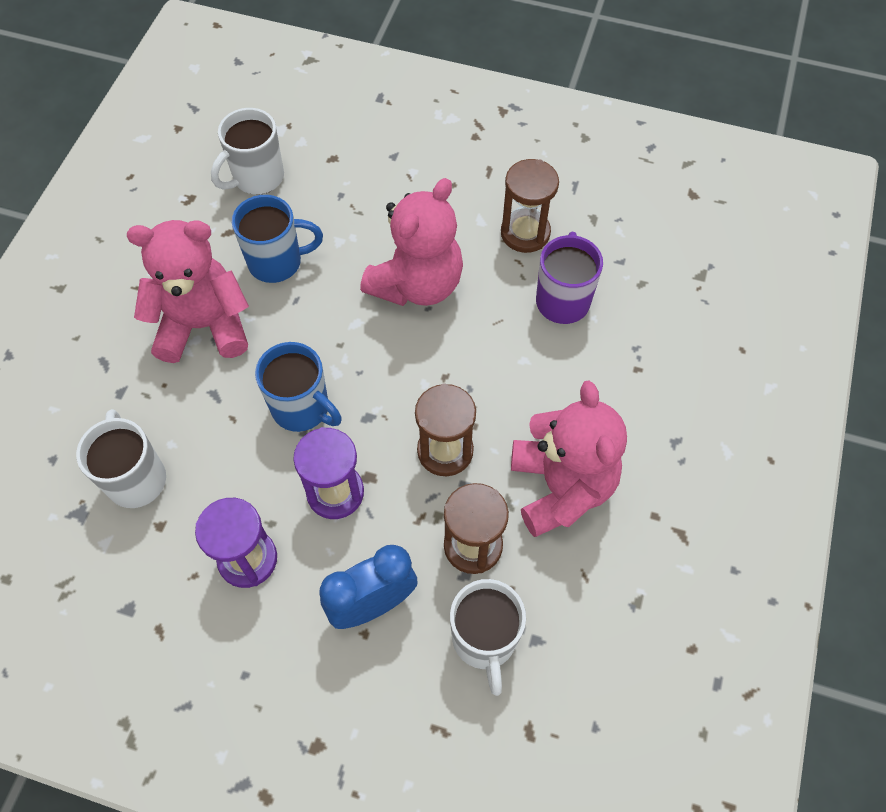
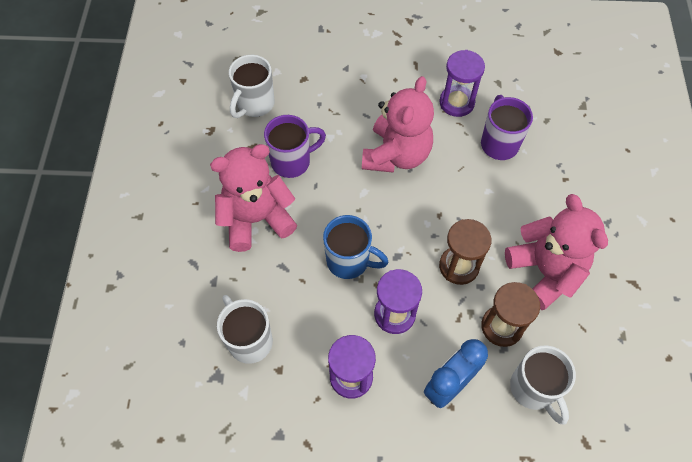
camera: 15 degrees left, 0 degrees up
(277, 262) = (292, 161): blue mug -> purple mug
(525, 233) = (456, 103): brown hourglass -> purple hourglass

